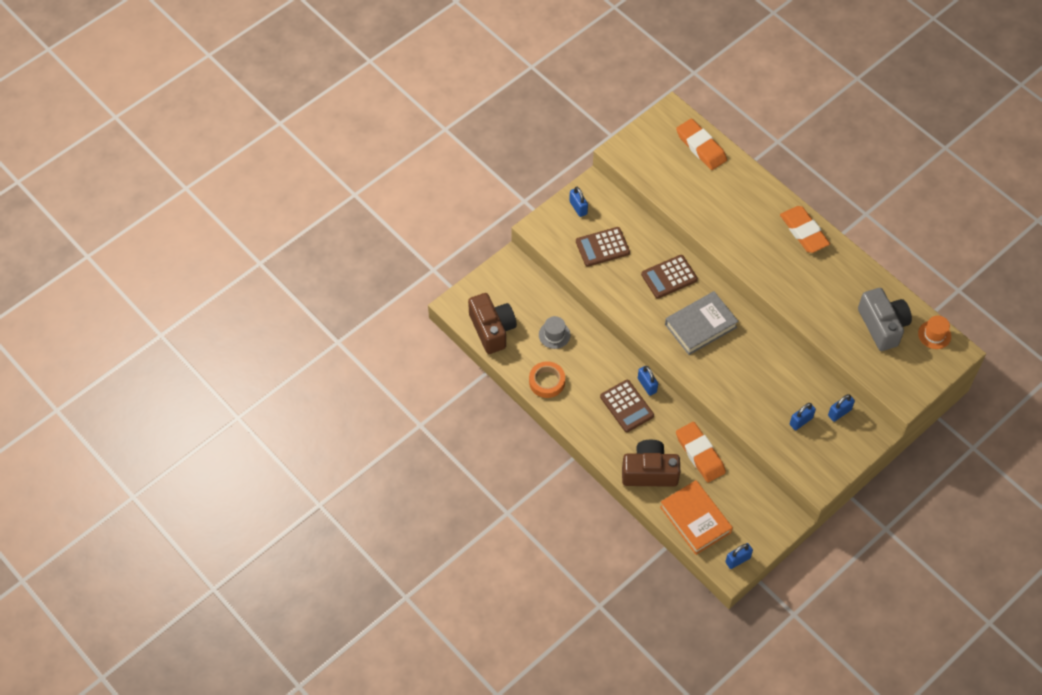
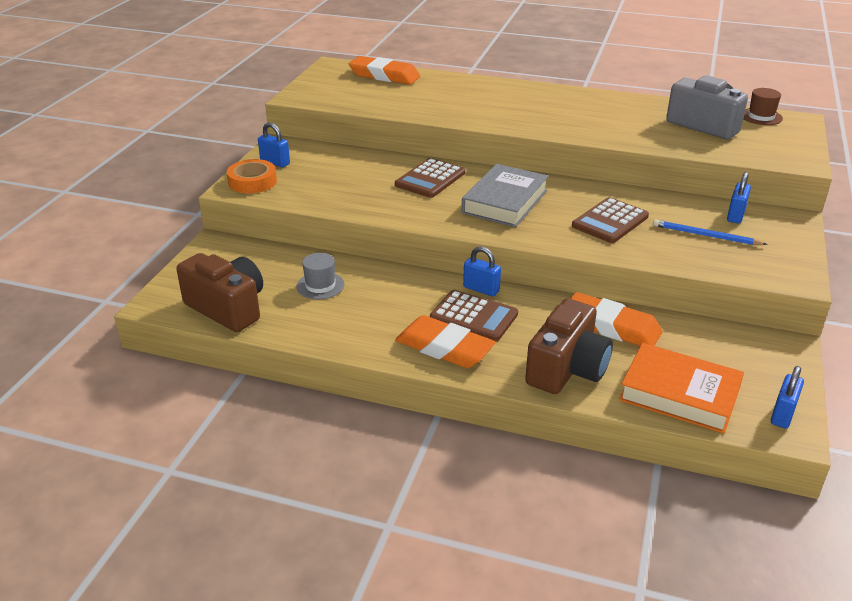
camera: 30 degrees left, 25 degrees down
(547, 382) = (344, 331): orange tape -> orange tape (252, 182)
(602, 247) = (329, 180): brown calculator -> brown calculator (610, 221)
(649, 472) = (567, 369): brown camera -> brown camera turned 150 degrees clockwise
(801, 421) = (705, 235): blue padlock -> blue pencil
(803, 232) = (549, 94): orange eraser -> orange eraser (444, 348)
(934, 335) = (761, 117): orange hat -> brown hat

